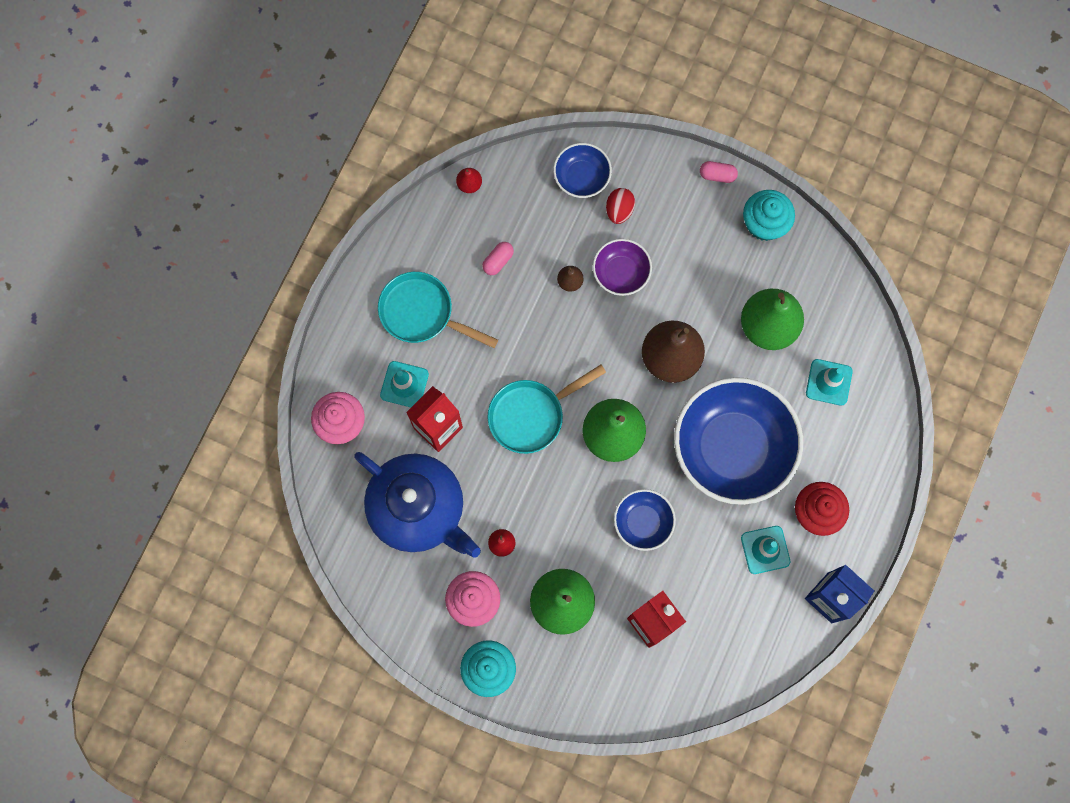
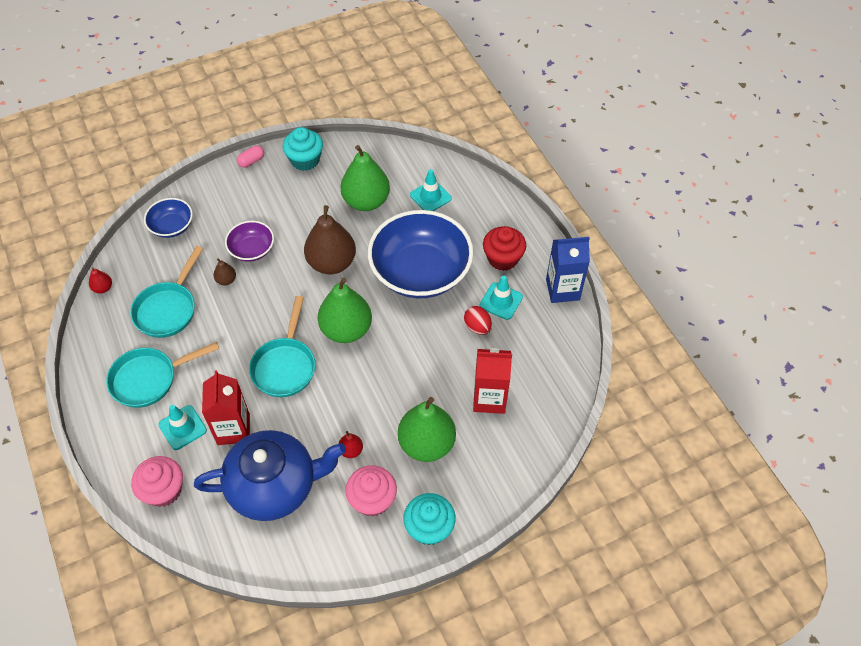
camera: 50 degrees left, 20 degrees down
(498, 261) = (168, 309): pink capsule -> turquoise pan
(619, 210) = (214, 222): red egg -> red egg (477, 327)
(643, 522) = (419, 354): blue bowl -> none

